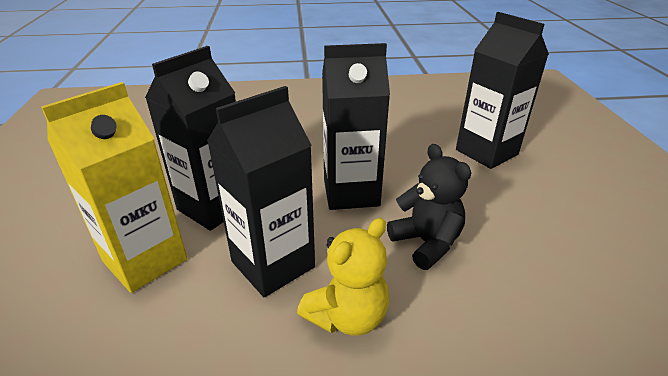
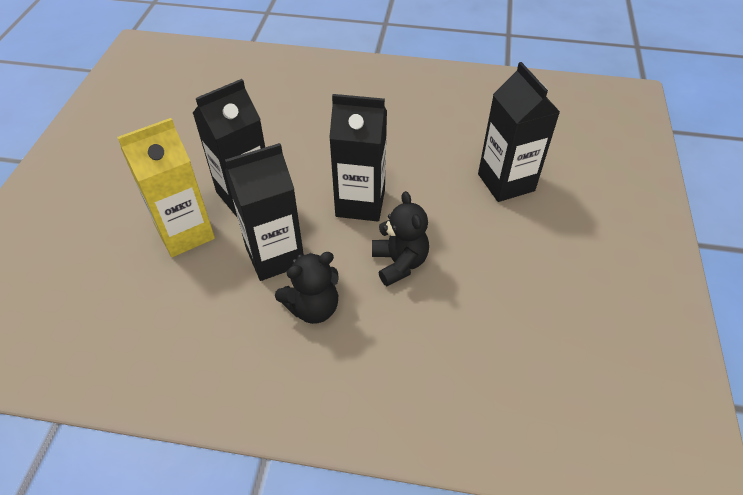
camera: 15 degrees right, 15 degrees up
(347, 316) = (313, 308): yellow teddy bear -> black teddy bear

